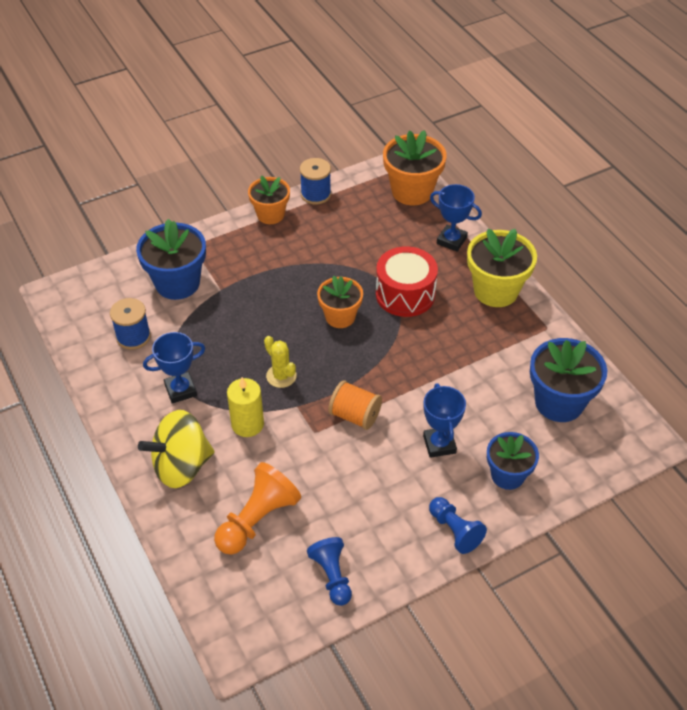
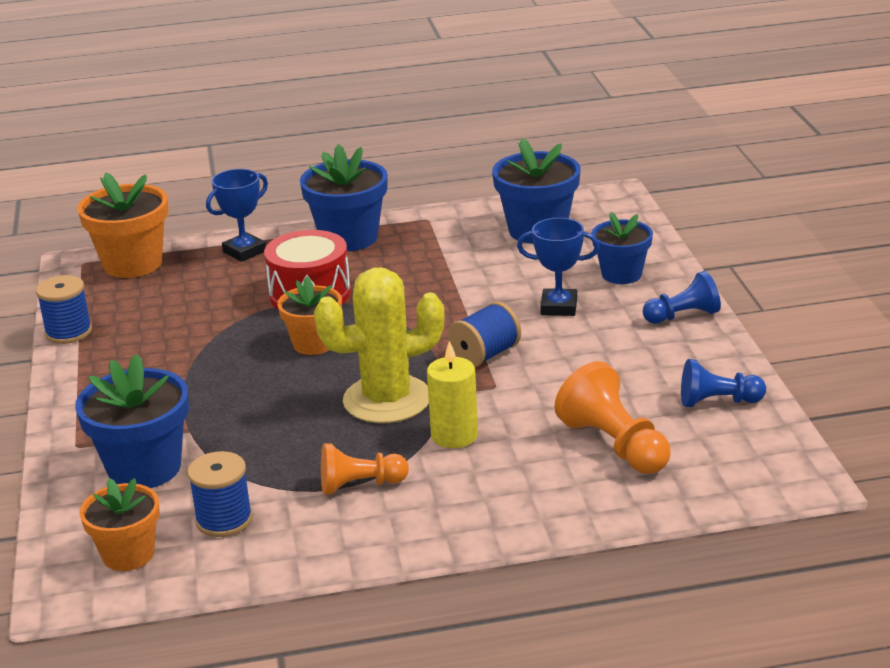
camera: 70 degrees left, 20 degrees down
(180, 390) = (360, 485): blue trophy -> orange pawn
(181, 466) = (498, 497): yellow spinning top -> none
(270, 215) = (74, 372): orange flower pot -> orange flower pot (128, 554)
(281, 376) = (387, 400): yellow cactus -> yellow cactus, size x2.02
(355, 415) = (485, 355): orange spool -> blue spool
(496, 290) = (349, 238): yellow flower pot -> blue flower pot

